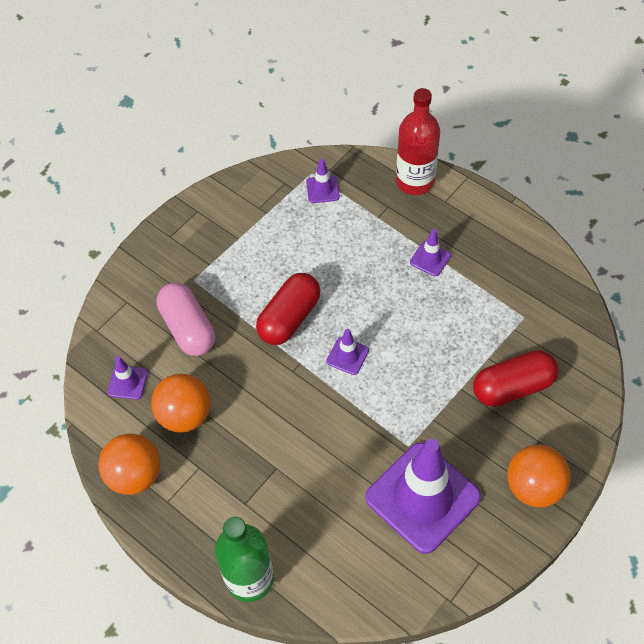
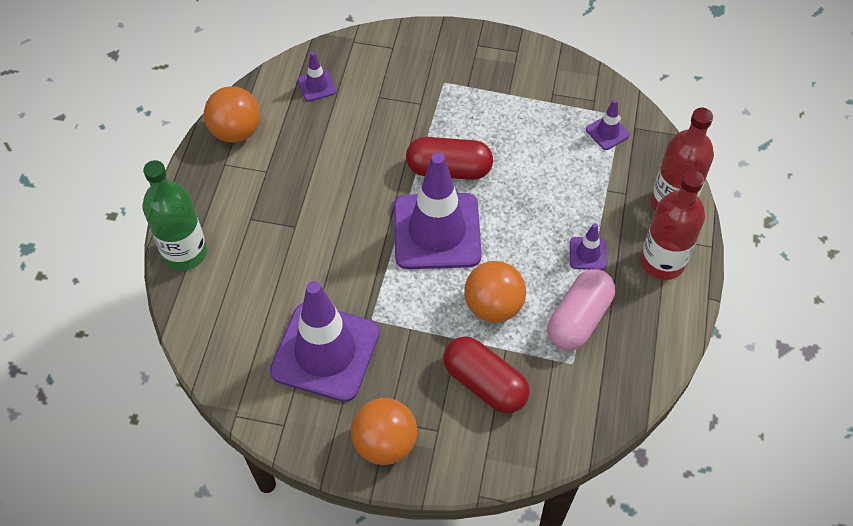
camera: 60 degrees right, 0 degrees up
(185, 415) = (308, 139): orange ball -> orange ball (493, 306)
(188, 328) = (393, 101): pink capsule -> pink capsule (578, 319)
(347, 356) = (437, 231): purple traffic cone -> purple traffic cone, size x2.37
(464, 214) = (662, 262): none -> red bottle

